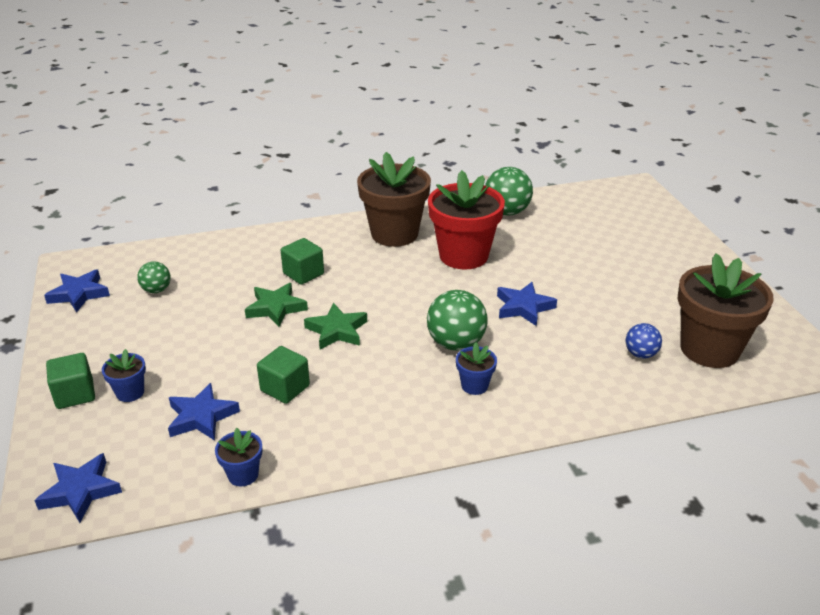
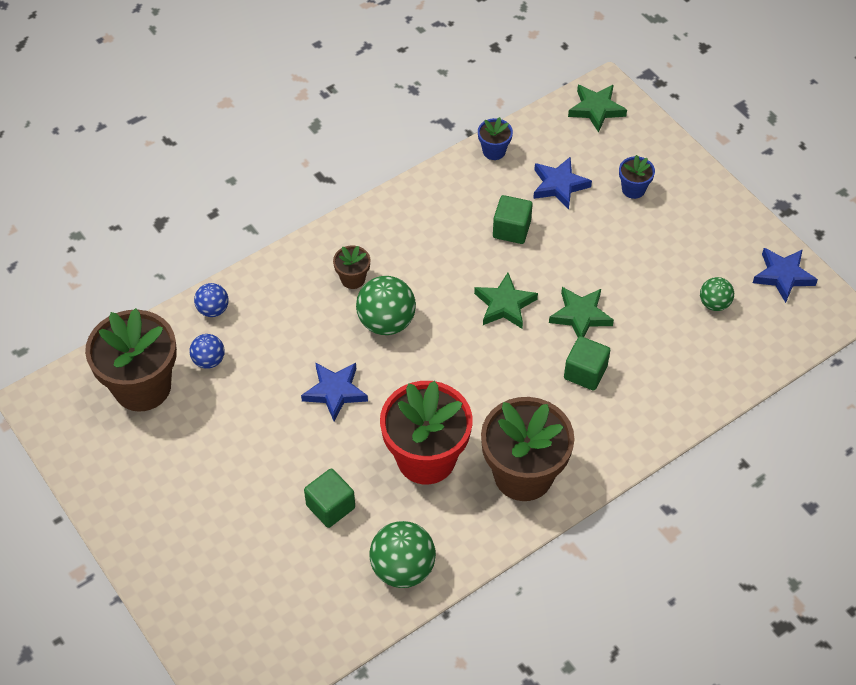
camera: 160 degrees right, 20 degrees up
(75, 394) = (675, 175): green cube -> green cube (330, 506)
(80, 491) = (596, 109): blue star -> green star
(474, 385) = (353, 279): blue flower pot -> brown flower pot
(632, 394) = (213, 309): none -> blue ball

